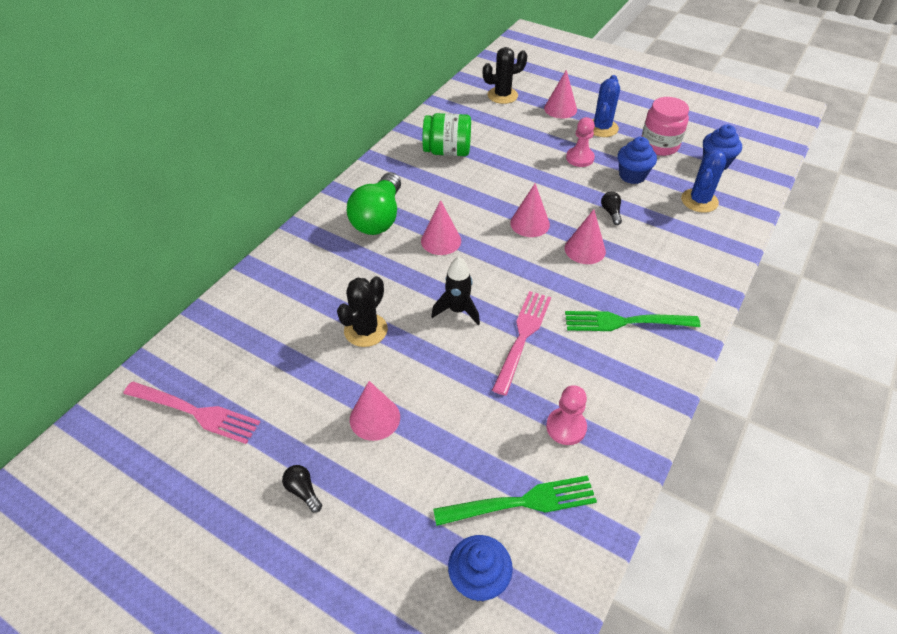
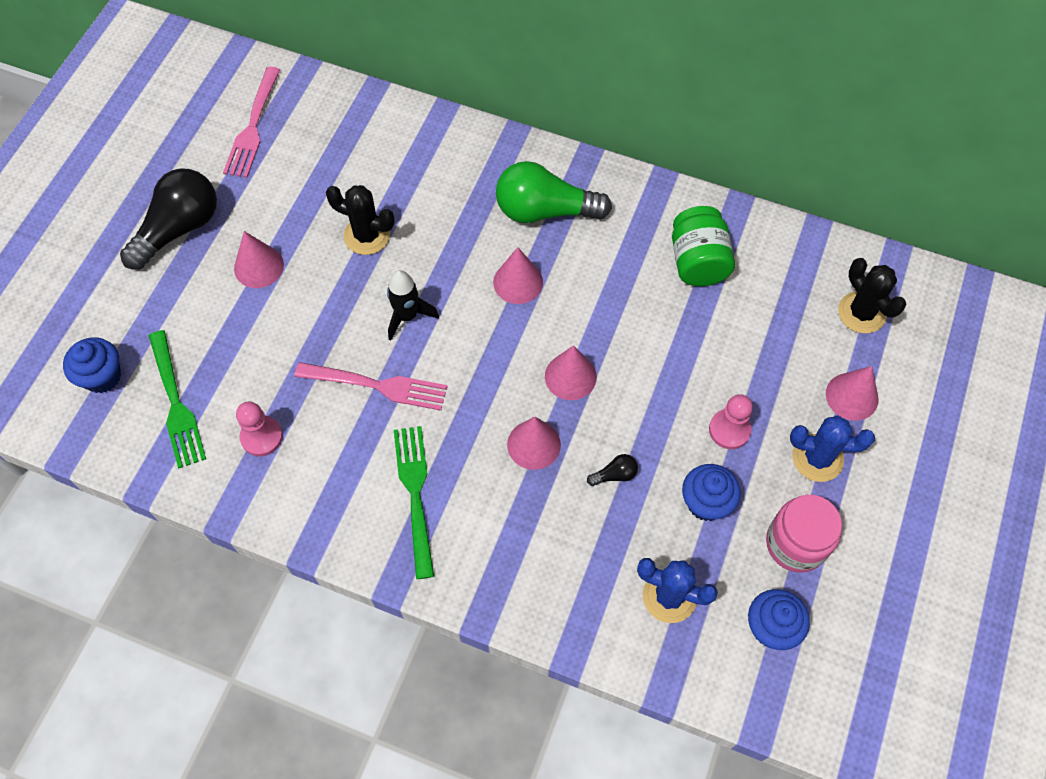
camera: 80 degrees right, 15 degrees up
(303, 491) = (179, 229): black light bulb -> black light bulb, size x2.47

